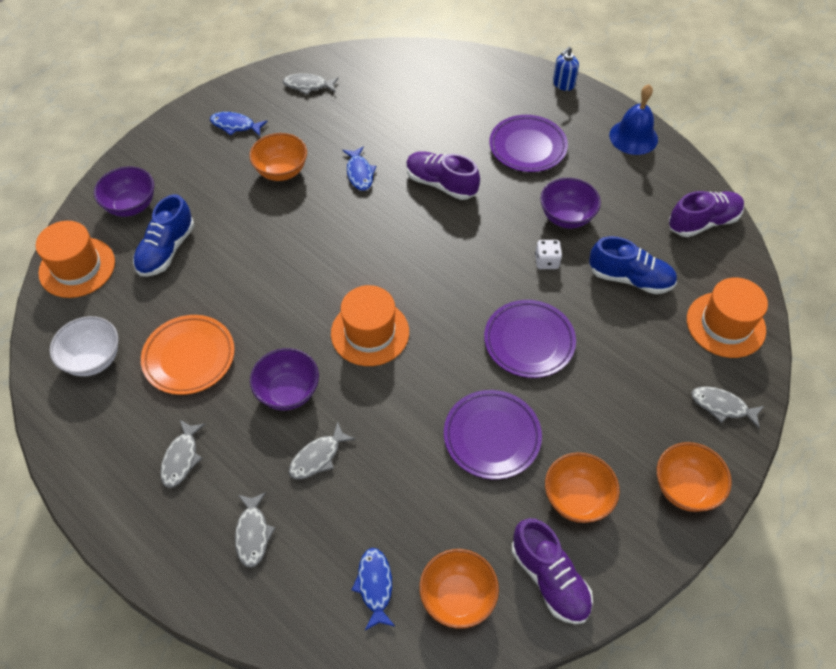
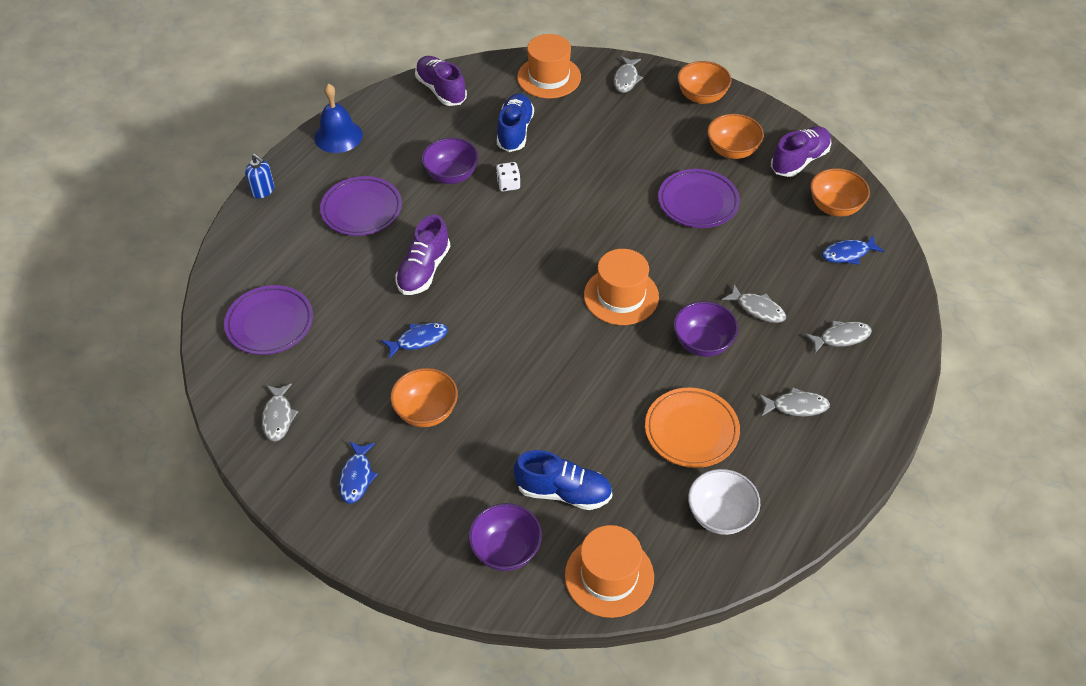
camera: 100 degrees left, 5 degrees down
(529, 341) = (599, 188): purple plate -> purple plate (270, 323)

